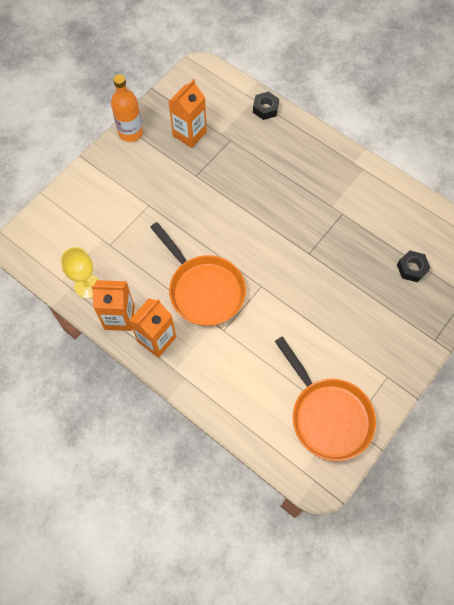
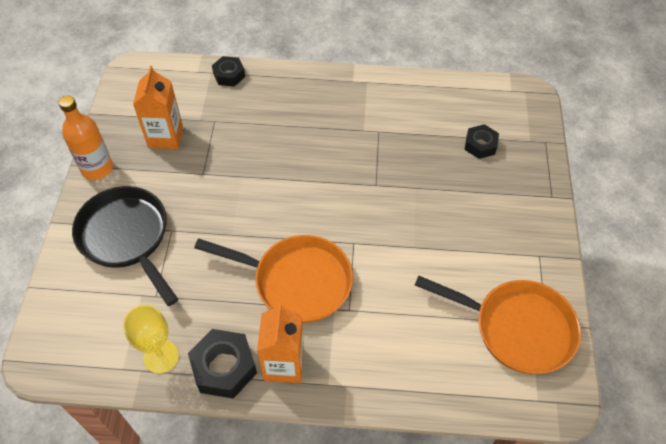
camera: 35 degrees left, 10 degrees down
(118, 194) = (127, 237): none -> black pan
(119, 317) = (224, 367): orange carton -> black nut

